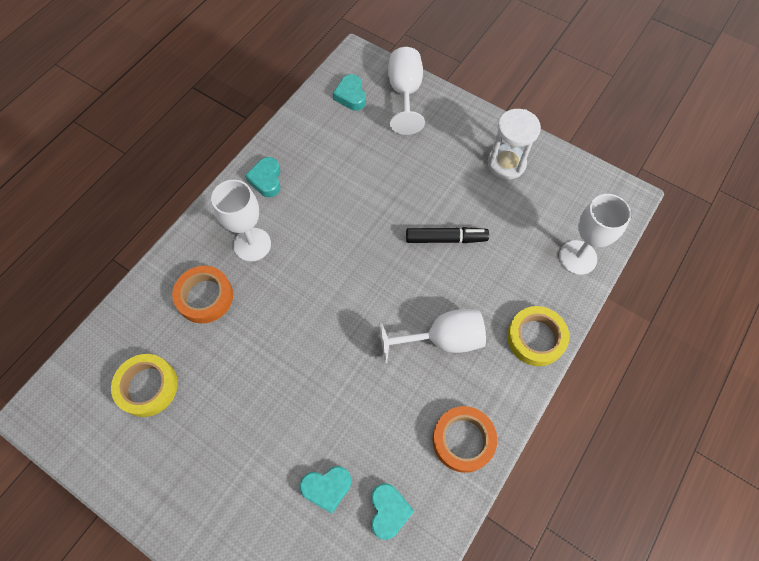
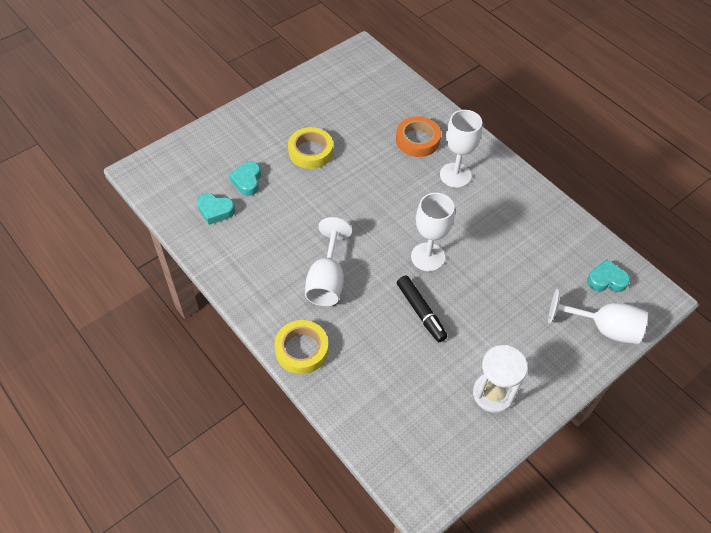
camera: 105 degrees right, 10 degrees down
(147, 387) = (358, 101): yellow tape -> yellow tape (310, 151)
(266, 180) = (518, 196): turquoise heart -> none
(446, 239) = (421, 312): black marker -> black marker turned 45 degrees counterclockwise
(463, 440) = (242, 269): orange tape -> none
(577, 257) = (367, 418): white goblet -> white goblet (428, 257)

